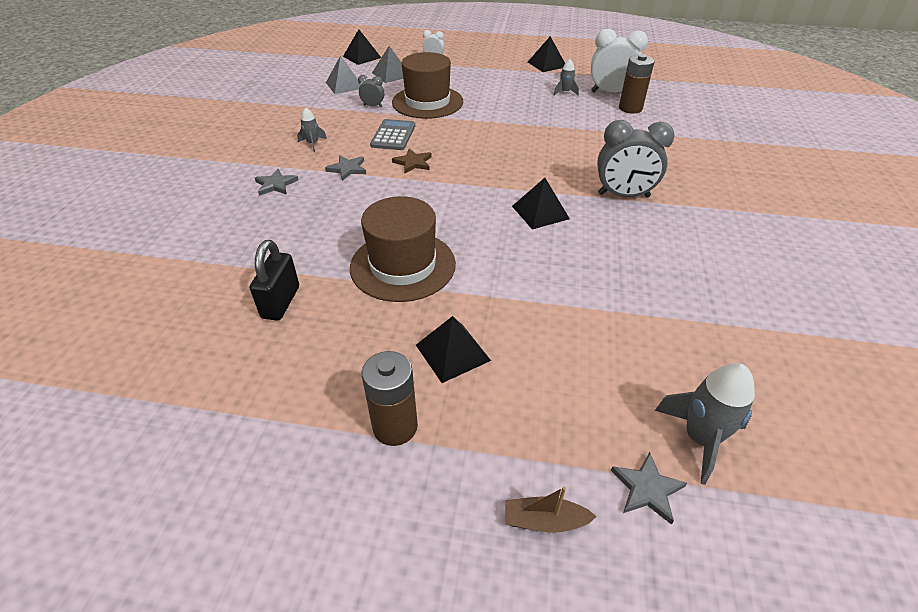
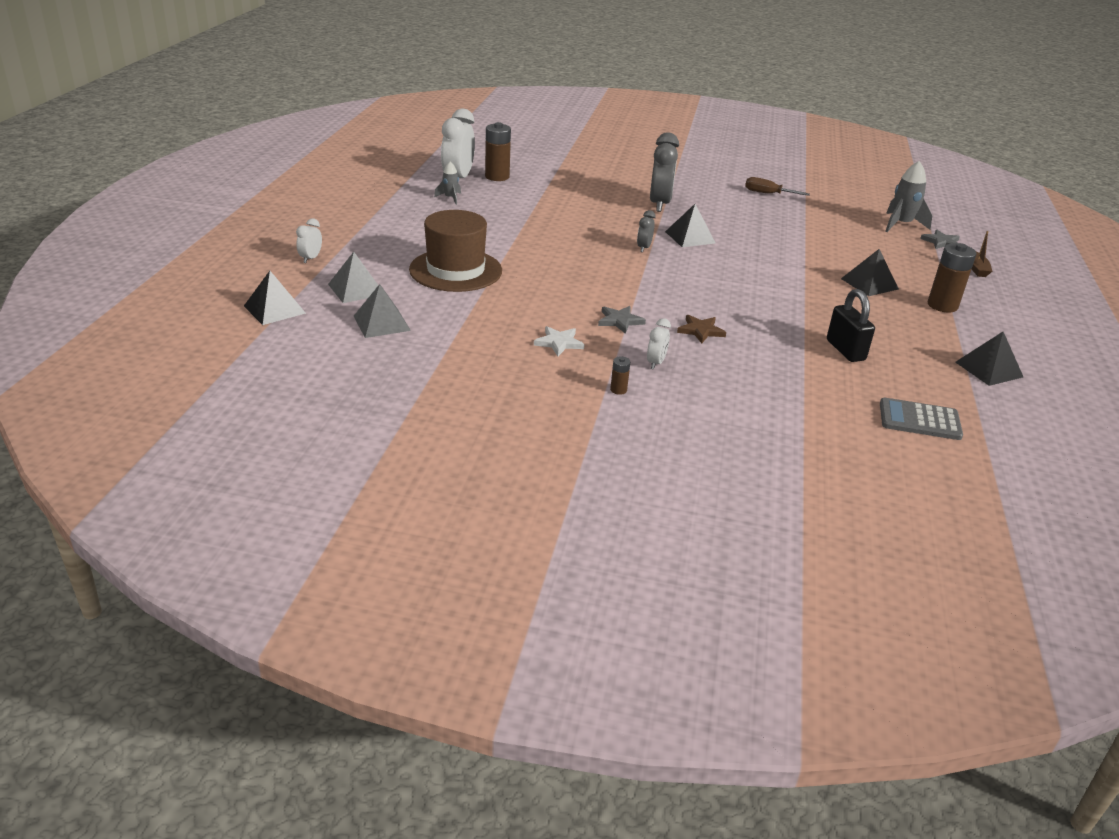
camera: 90 degrees left, 10 degrees down
(239, 168) = (618, 390): none -> brown battery
(276, 184) = (656, 363): grey star -> white clock
(281, 302) = (845, 350): black padlock -> black padlock turned 60 degrees clockwise
(313, 144) = (559, 343): grey rocket -> white star
(373, 106) = (458, 304): grey clock -> grey clock (643, 248)
(393, 135) = (542, 294): grey calculator -> grey calculator (919, 420)
(403, 265) = (779, 297): brown hat -> none
(413, 163) = (606, 285): brown star -> brown star (701, 331)
(547, 64) = (366, 197): black pyramid -> black pyramid (989, 369)
(726, 286) = (767, 194): none -> brown screwdriver

